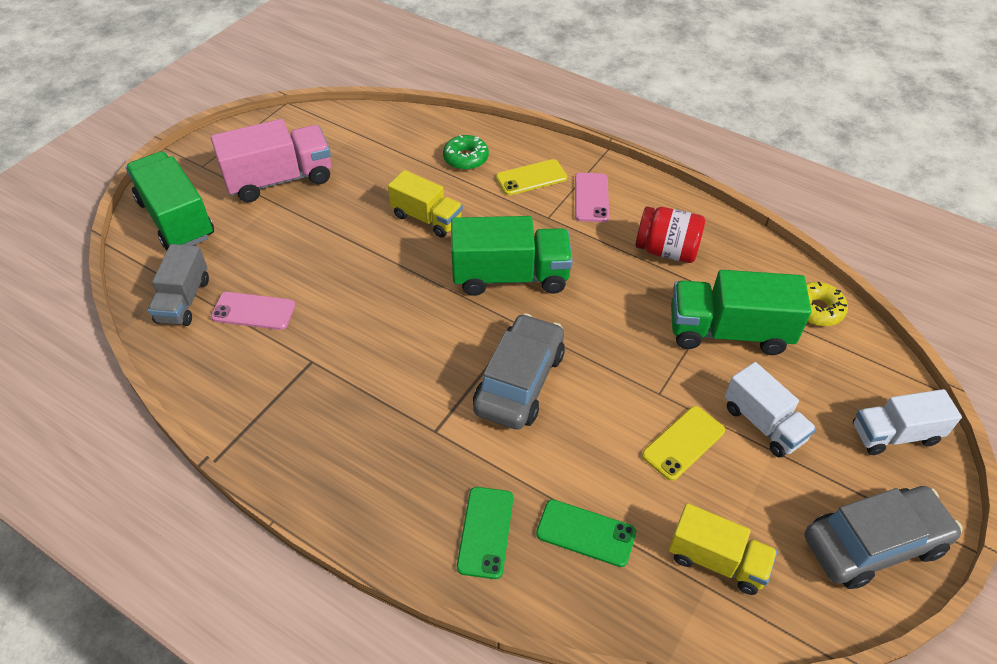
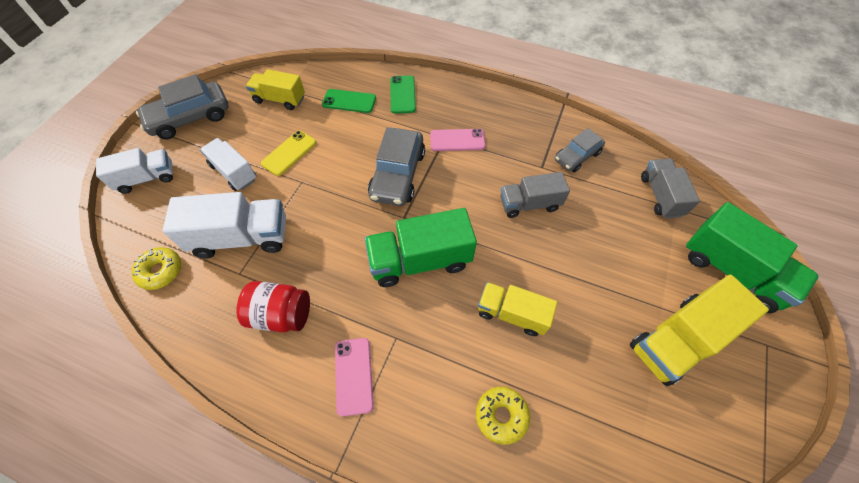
camera: 170 degrees right, 10 degrees up
(253, 311) = (604, 196): pink phone -> pink phone (457, 140)
(253, 368) = (577, 156): none -> grey car
(280, 180) = (677, 339): pink truck -> yellow truck
(355, 316) = (529, 204): none -> grey truck
(466, 158) = (501, 415): green donut -> yellow donut
(531, 178) = (421, 396): yellow phone -> none
(728, 332) = (241, 237): green truck -> white truck

